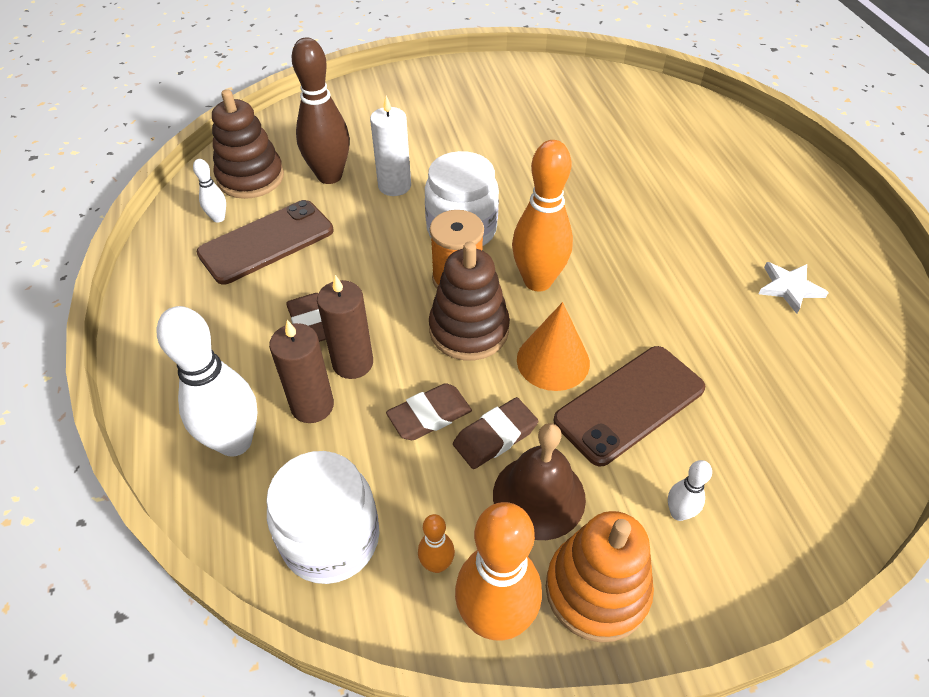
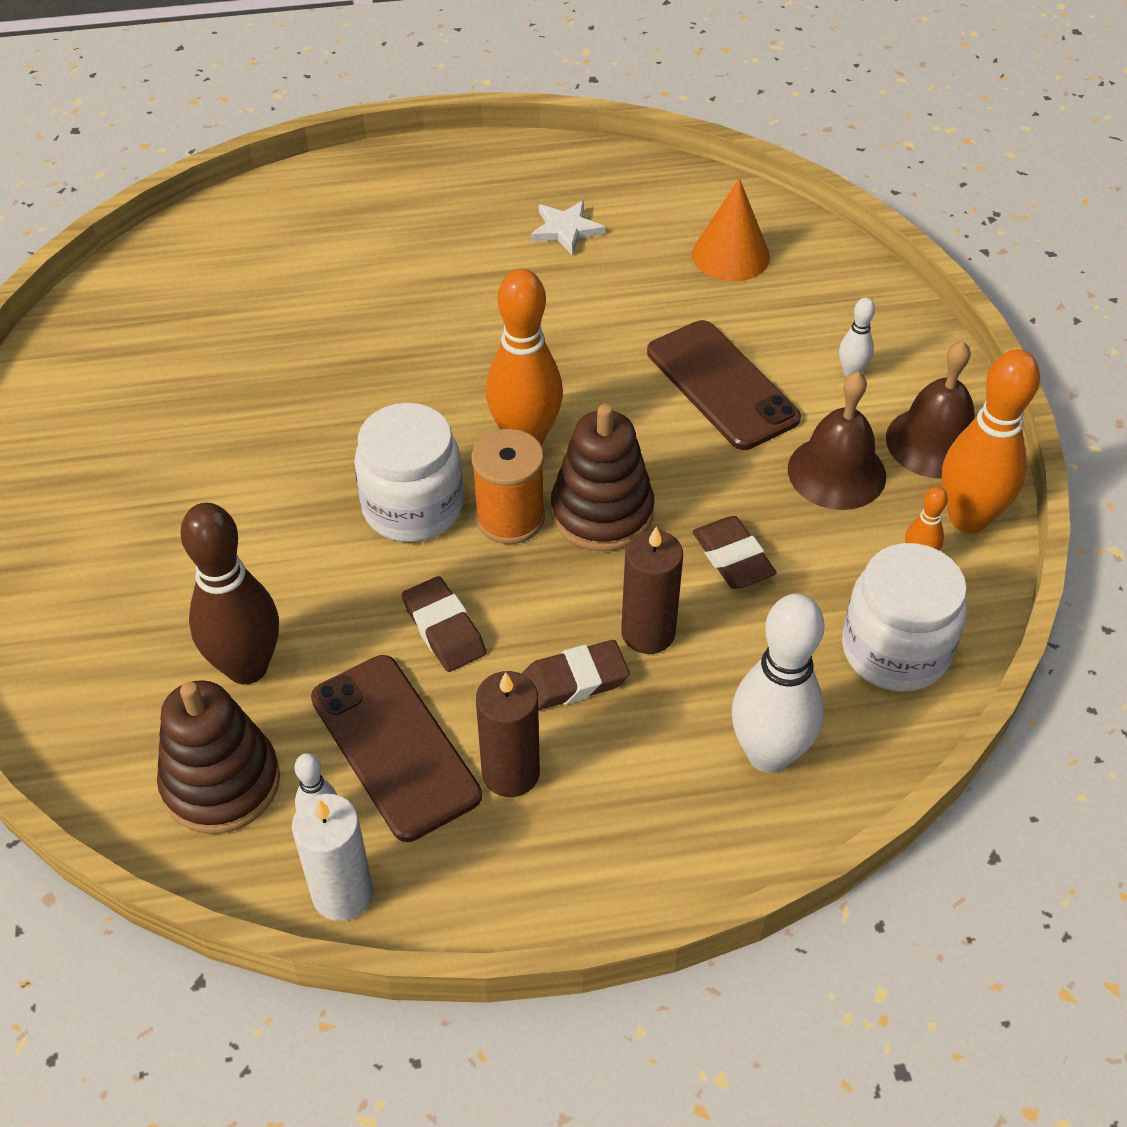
camera: 85 degrees left, 0 degrees up
(312, 406) = (715, 674): brown candle -> brown candle (510, 773)
(394, 186) = (294, 582): white candle -> white candle (342, 893)
(495, 436) = (762, 501): brown eraser -> brown eraser (444, 629)
(553, 361) = (657, 440): orange cone -> orange cone (730, 255)
(597, 590) = (934, 442): orange stacking toy -> brown bell

